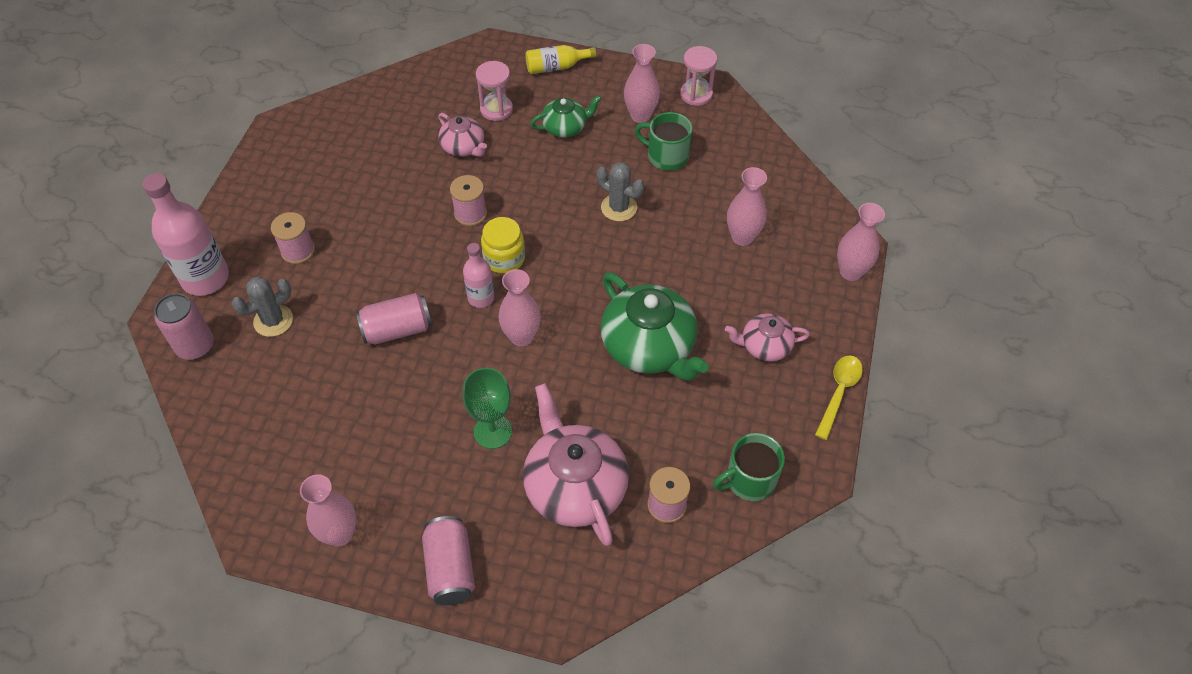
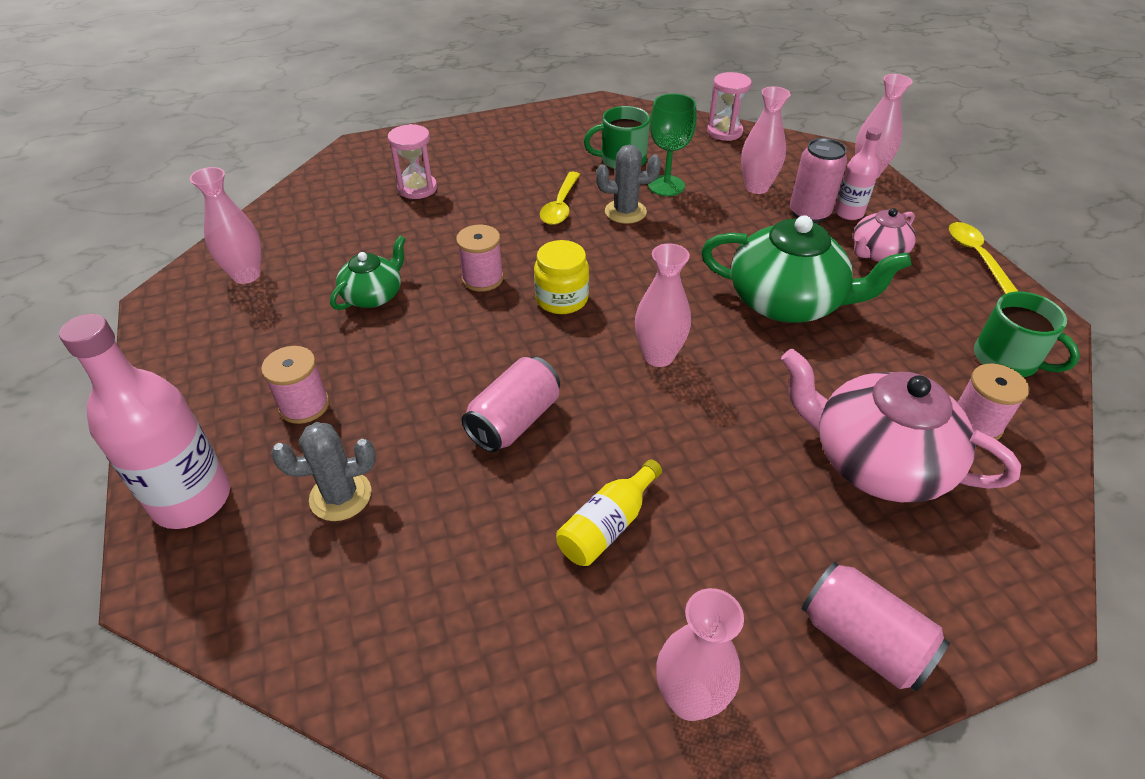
camera: 35 degrees left, 10 degrees down
(195, 346) = (247, 590): pink can -> pink can (809, 213)
(273, 321) = (340, 496): grey cactus -> grey cactus turned 60 degrees clockwise
(463, 147) = (414, 229): pink teapot -> none
(481, 298) = (576, 344): pink bottle -> pink bottle (848, 213)
(492, 431) = (734, 460): green goblet -> green goblet (666, 186)
(556, 67) = (444, 138): yellow bottle -> yellow bottle (607, 525)
(565, 127) = (503, 175): green teapot -> green teapot (373, 295)
(578, 178) = (560, 206): none -> yellow spoon
(640, 115) = (564, 142): pink vase -> pink vase (246, 275)
(696, 94) = (595, 112): pink hourglass -> pink hourglass (724, 132)
(749, 480) = (1007, 359): green mug -> green mug turned 75 degrees counterclockwise

